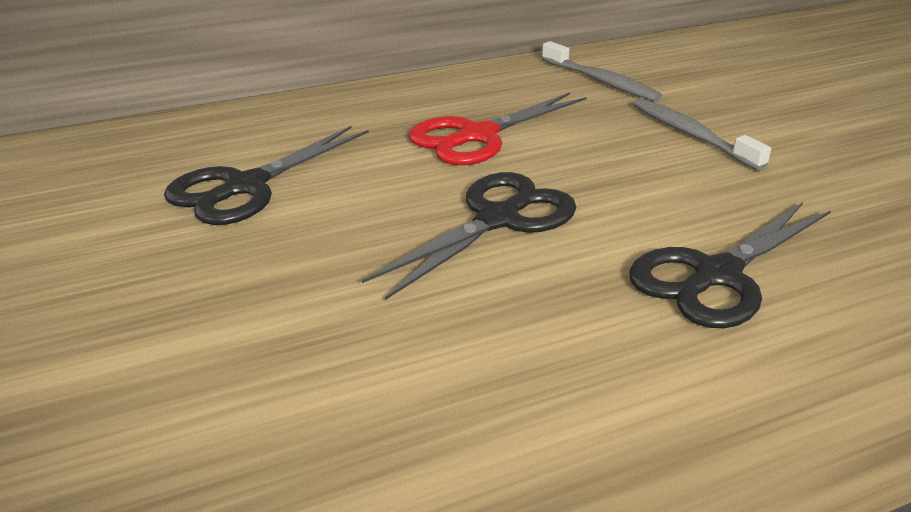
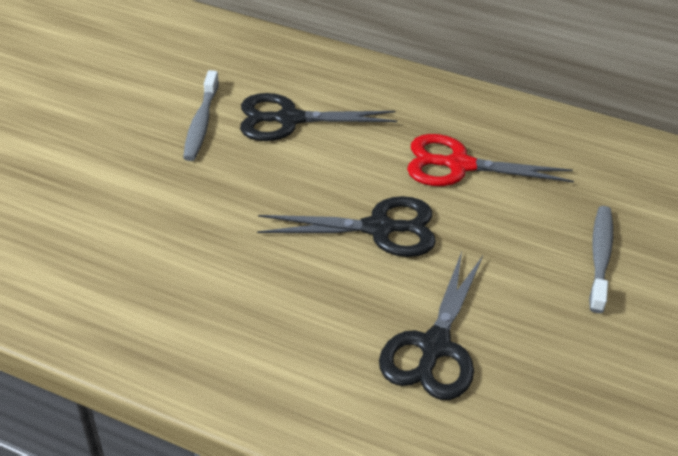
camera: 45 degrees right, 10 degrees up
(601, 81) = (618, 174): grey toothbrush -> grey toothbrush (201, 123)
(716, 275) = (434, 347): black scissors -> black scissors turned 75 degrees counterclockwise

